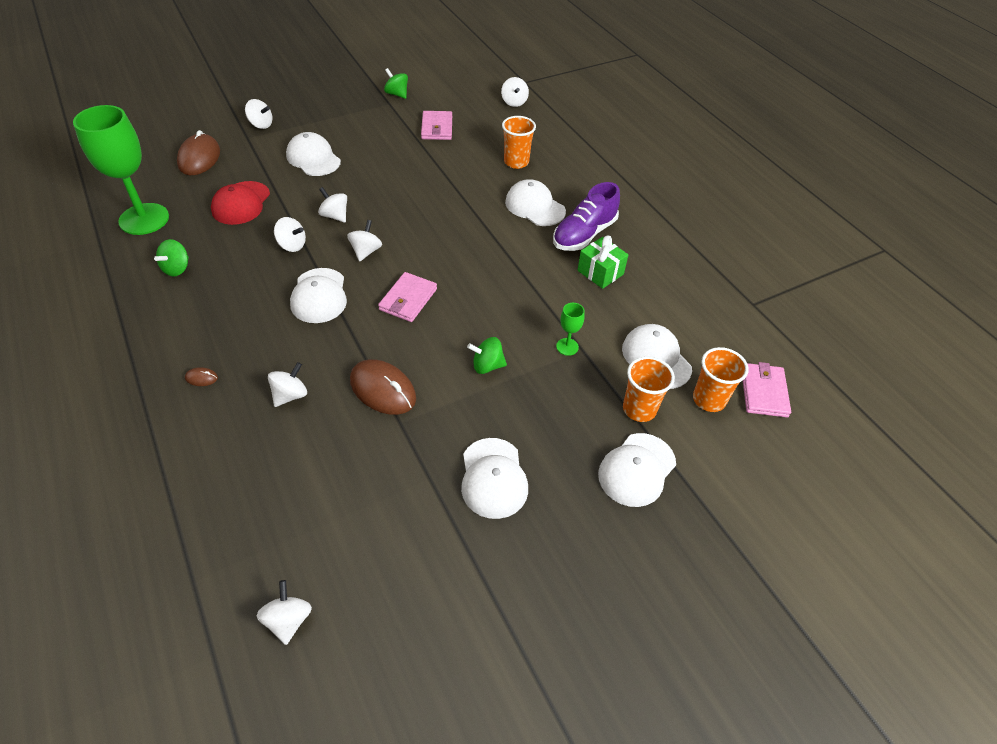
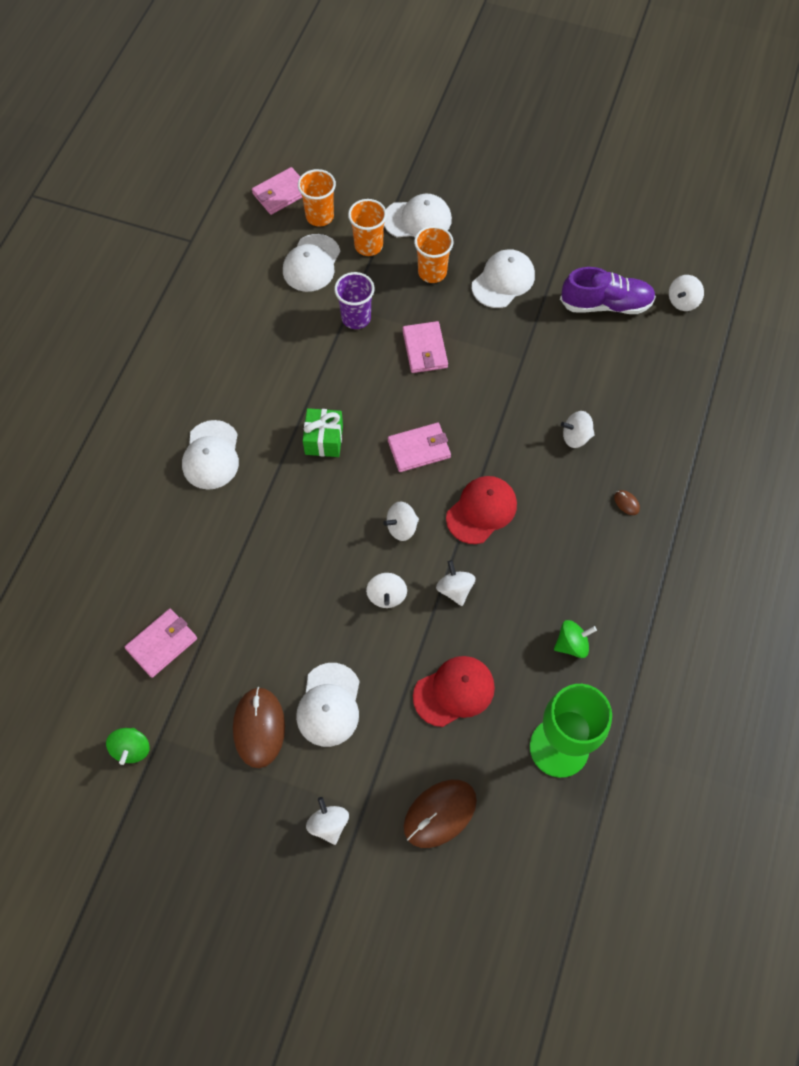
camera: 130 degrees left, 15 degrees up
(319, 296) = (481, 510): white cap -> red cap
(383, 389) = (511, 390): brown mouse -> brown mouse (259, 728)
(487, 366) = (425, 349): green spinning top -> pink wallet
(514, 102) = (36, 615): white spinning top -> none
(516, 162) = (154, 523): orange cup -> orange cup (432, 272)
(567, 347) = (356, 318): green goblet -> purple cup
(584, 234) = (214, 393): purple shoe -> purple shoe (606, 304)
(600, 272) = (252, 351): green gift -> green gift (324, 440)

